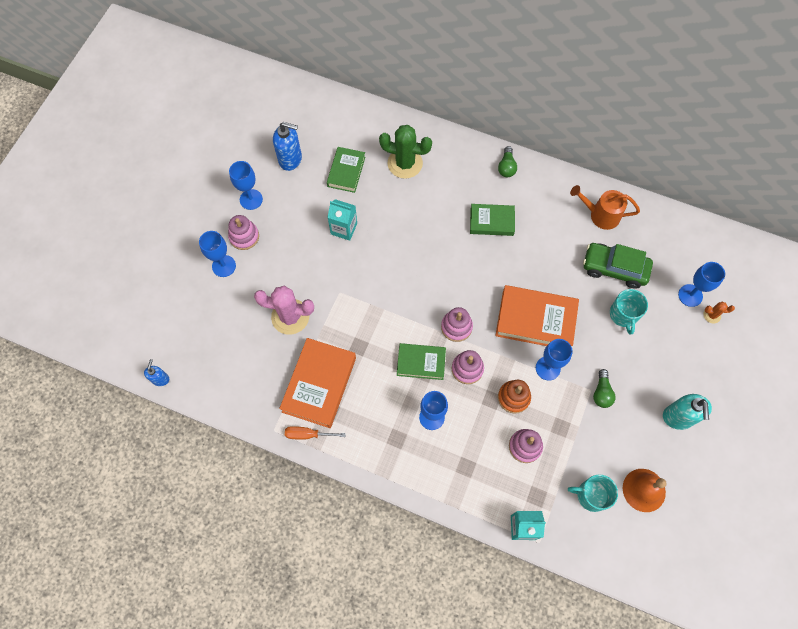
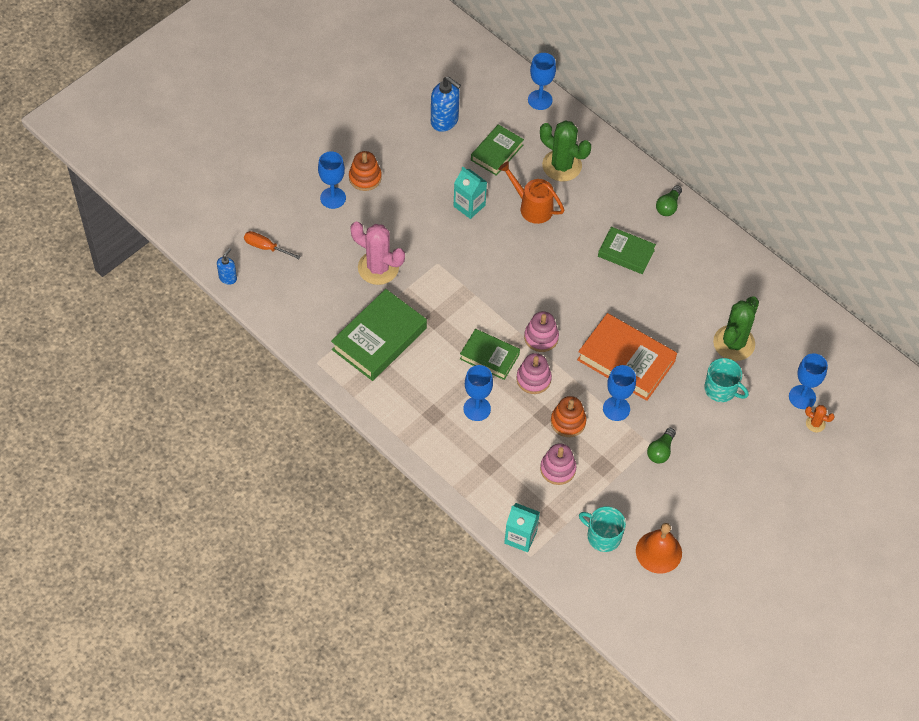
camera: 20 degrees right, 10 degrees down
(244, 236) = (365, 178): pink stacking toy -> orange stacking toy
(251, 199) = (387, 145): blue goblet -> blue goblet (540, 100)
(308, 434) = (348, 378): orange screwdriver -> orange screwdriver (266, 247)
(319, 384) = (379, 339): orange book -> green book
(600, 215) = (745, 287): orange watering can -> orange watering can (532, 207)
(614, 268) = (734, 343): green car -> green cactus
(623, 314) = (721, 389): turquoise mug -> turquoise mug turned 75 degrees counterclockwise
(678, 417) = (728, 502): turquoise soap dispenser -> none

